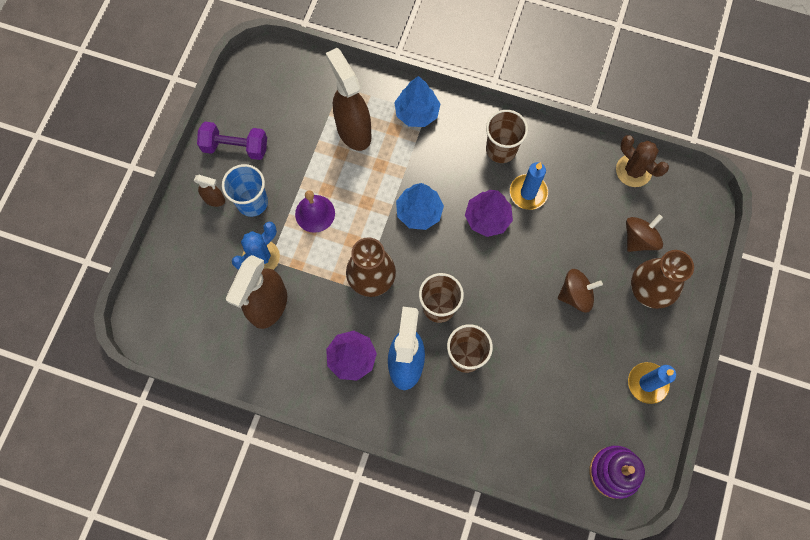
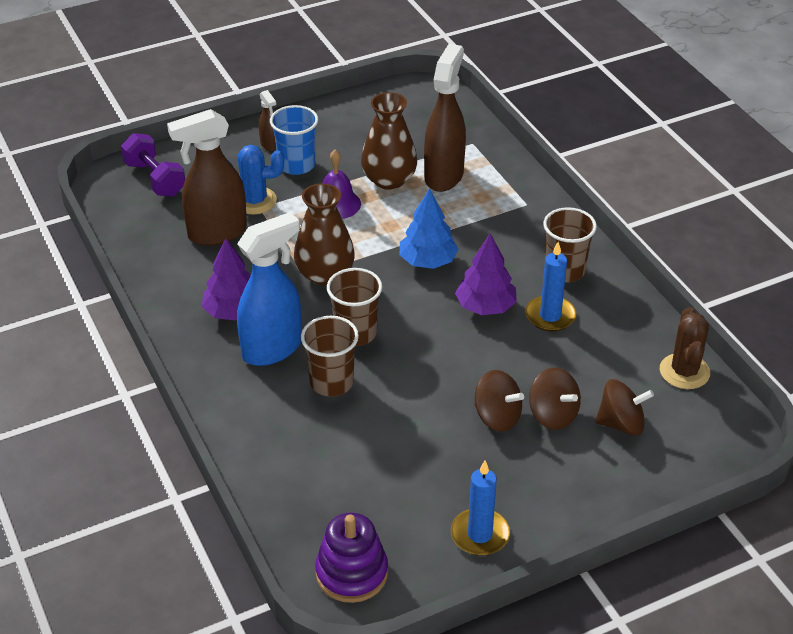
camera: 45 degrees right, 30 degrees down
(235, 147) = (331, 126): purple dumbbell -> purple dumbbell (155, 179)
(417, 113) = (518, 199): blue tree -> none
(601, 266) = (553, 415): none -> brown spinning top
(650, 289) = (581, 468): brown vase -> brown vase (389, 180)

